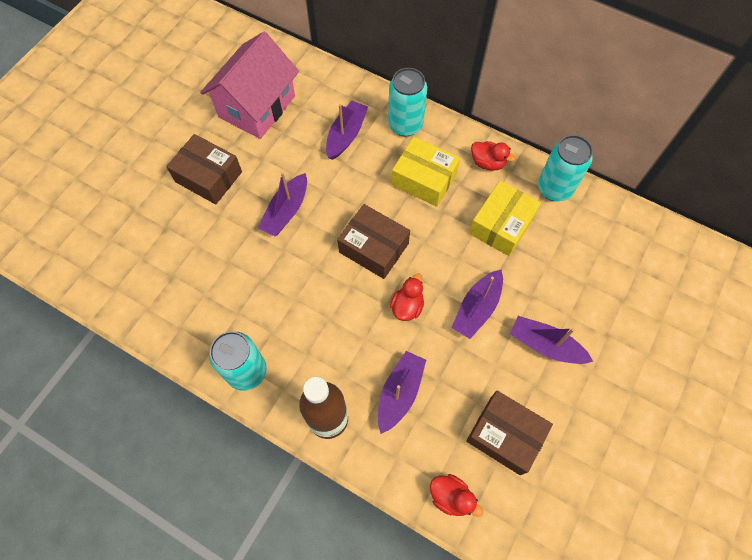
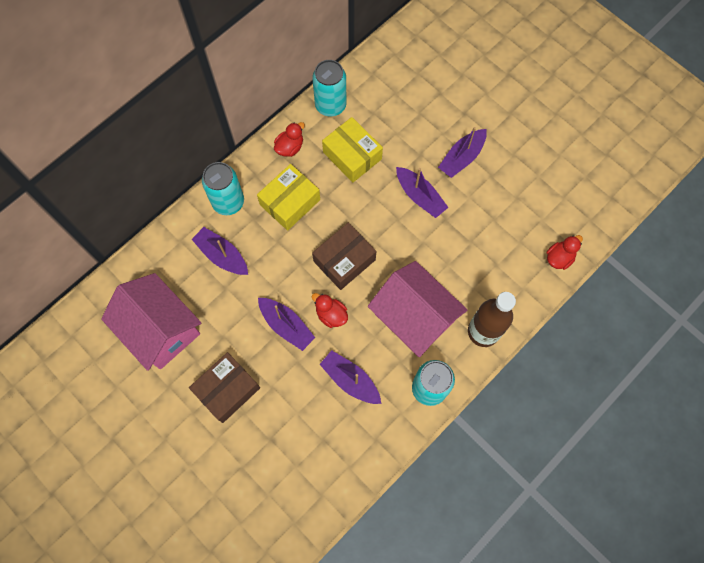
camera: 75 degrees left, 5 degrees up
(326, 336) = (414, 317): none -> pink house
(400, 393) = (475, 273): purple boat -> purple boat (350, 380)
(407, 306) = (404, 248): red duck -> red duck (331, 315)
(505, 435) = (523, 208): brown box -> none

